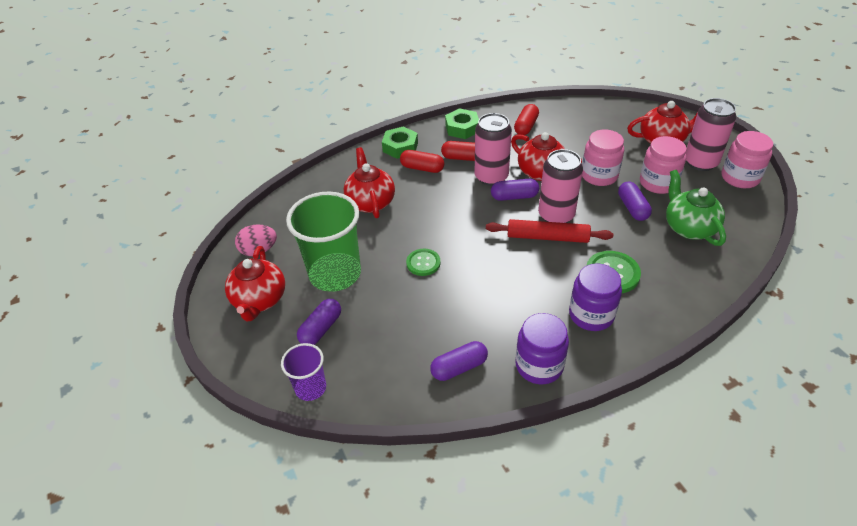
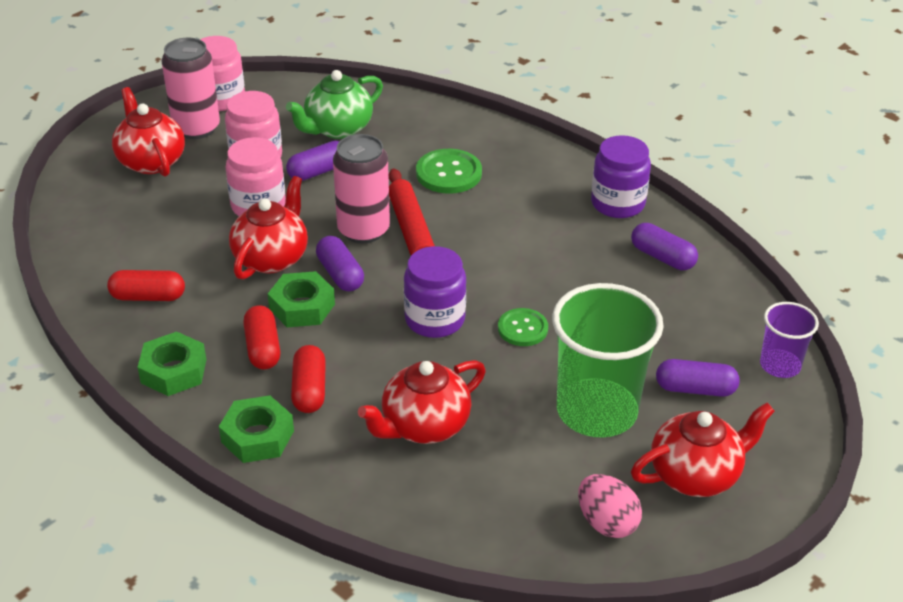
camera: 115 degrees left, 5 degrees down
(491, 177) = (302, 307): pink can -> green nut
(591, 315) = (523, 180): purple jar -> purple jar (435, 319)

